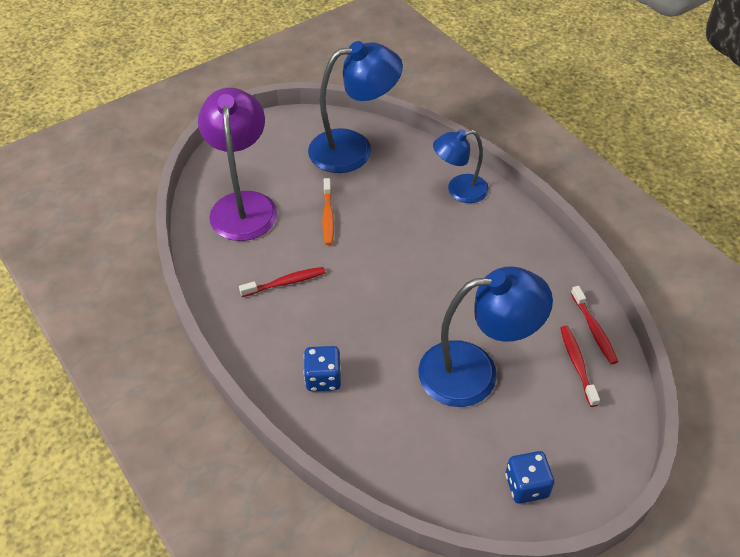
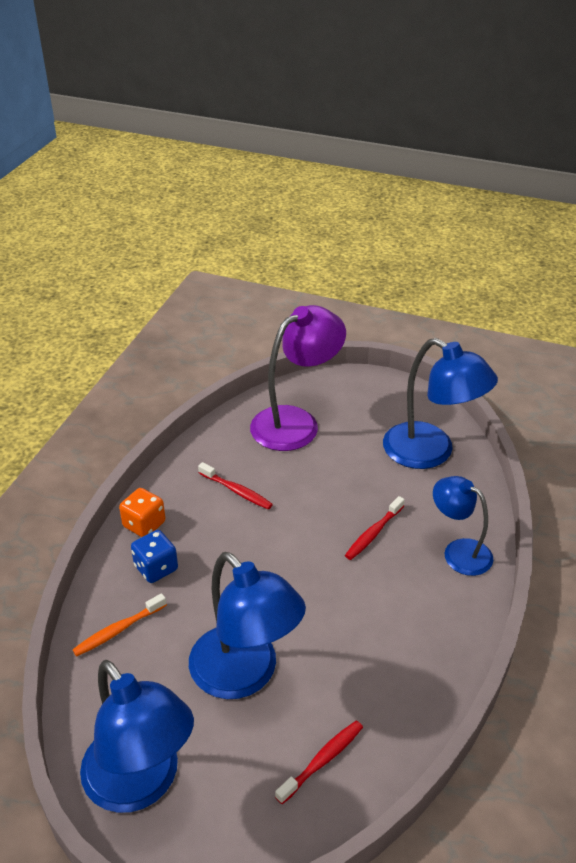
camera: 55 degrees right, 10 degrees down
(266, 363) = (144, 524): none -> orange dice
(328, 216) = (333, 478): orange toothbrush -> orange toothbrush (118, 630)
(526, 486) = (141, 783): blue dice -> blue lamp
(594, 330) = (381, 755): red toothbrush -> red toothbrush (373, 533)

